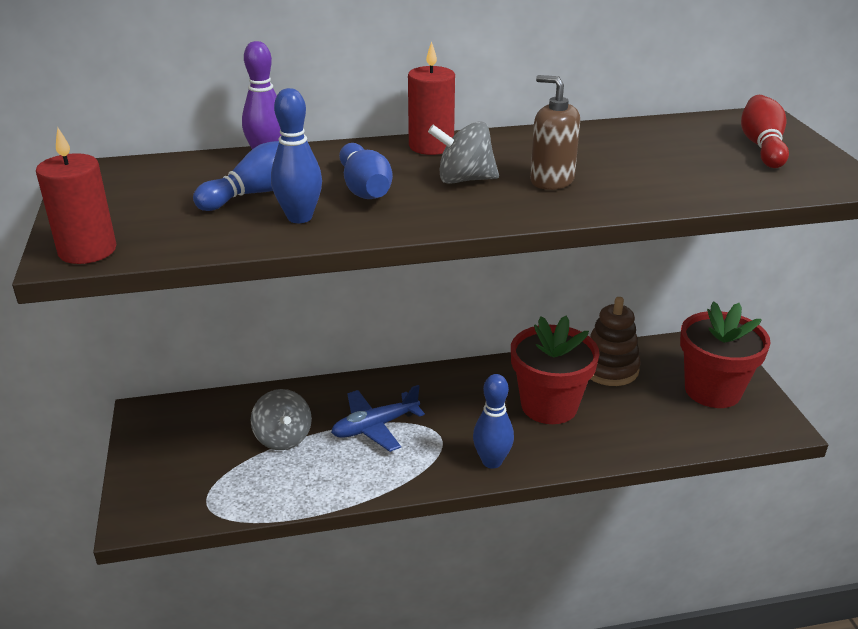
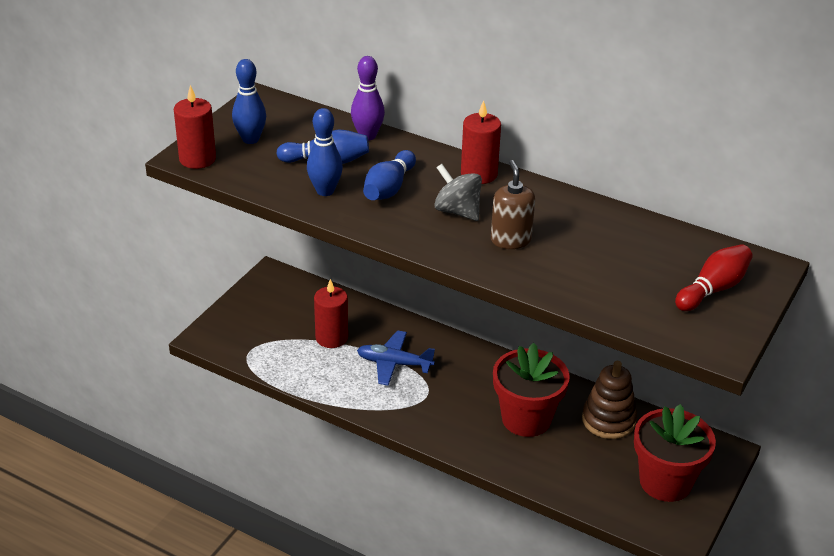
camera: 40 degrees right, 5 degrees up
(283, 438) = (331, 338): grey spinning top -> red candle
(492, 461) = (438, 430): blue bowling pin -> blue bowling pin (250, 139)

